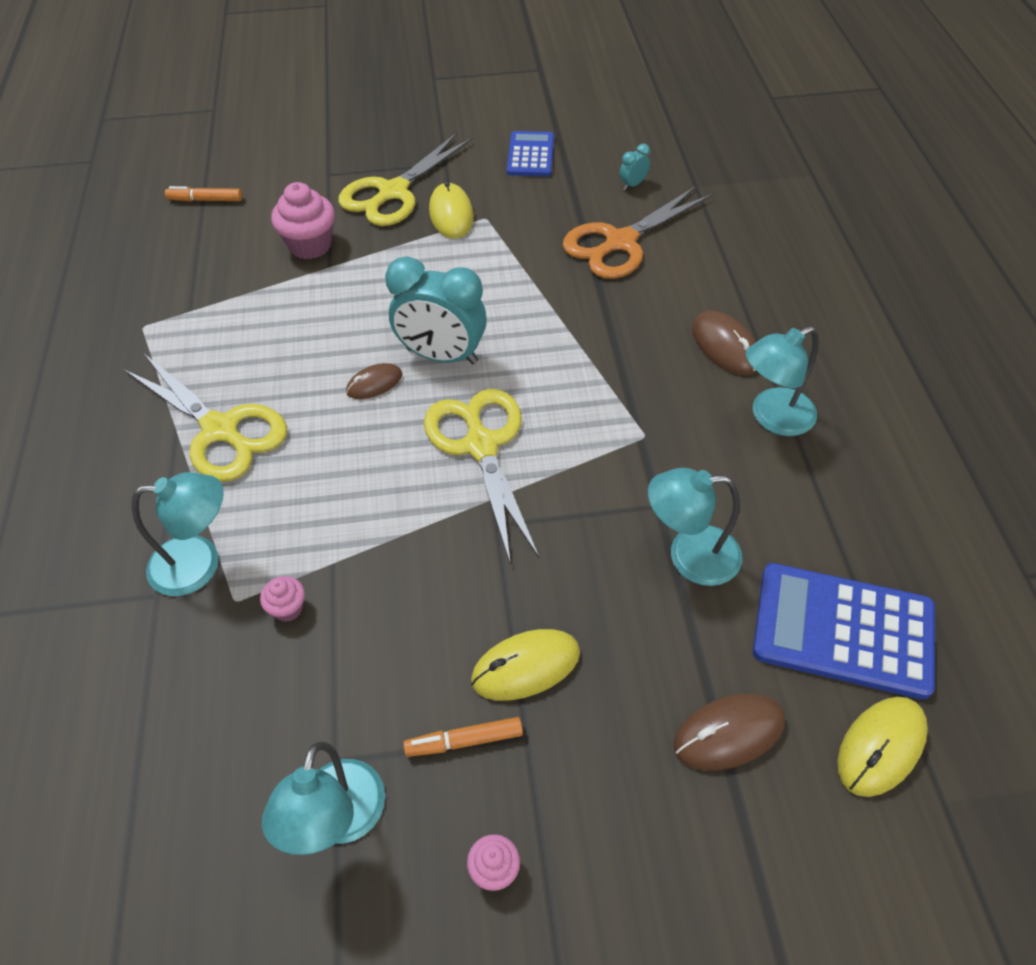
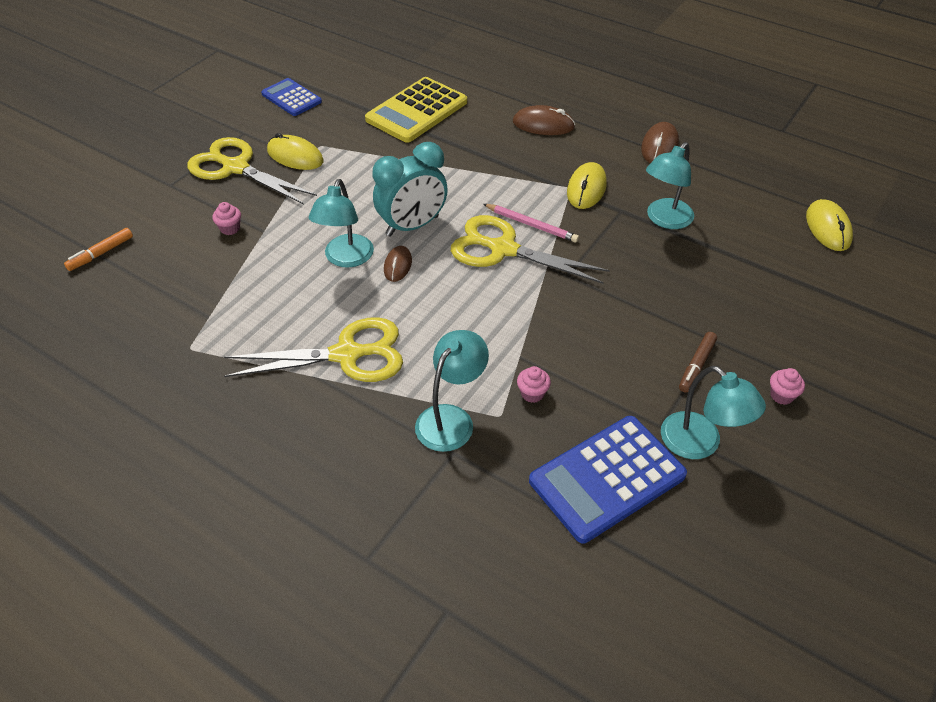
camera: 50 degrees left, 5 degrees down
(310, 245) = (230, 228): pink cupcake -> pink cupcake, size x0.52
(393, 192) = (236, 167): yellow scissors -> yellow scissors turned 135 degrees clockwise
(464, 741) = (696, 366): orange marker -> brown marker
(526, 666) = (673, 317): yellow mouse -> yellow mouse (586, 188)
(545, 443) = (531, 225): none -> pink pencil
(620, 242) = (417, 111): orange scissors -> yellow calculator
(633, 184) = (377, 79): turquoise clock -> none
(729, 733) = (778, 269): brown mouse -> brown mouse (659, 146)
(772, 417) = (610, 140): turquoise lamp -> turquoise lamp (346, 258)
(843, 631) = (758, 200): blue calculator -> blue calculator (607, 478)

